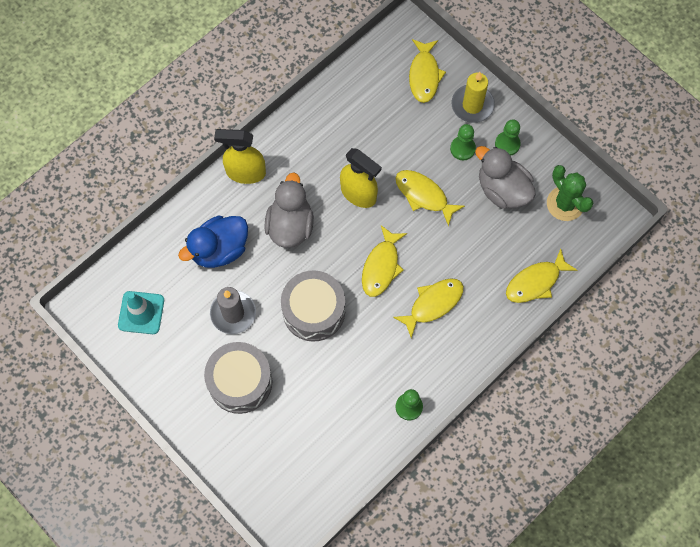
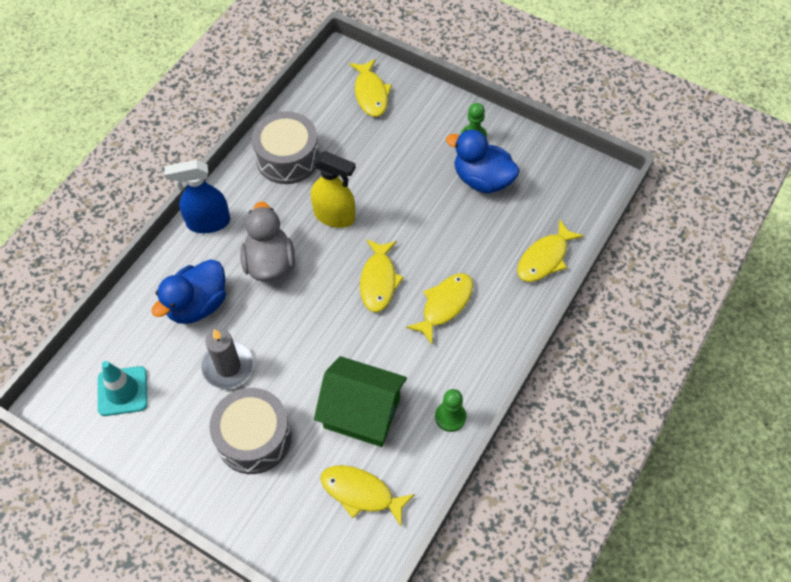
camera: 15 degrees left, 10 degrees down
(245, 172) = (208, 222): yellow spray bottle -> blue spray bottle
(313, 311) = (317, 343): grey drum -> grey drum (287, 158)
(335, 383) = (362, 412): none -> green house
(424, 195) = (403, 202): yellow fish -> yellow fish (361, 493)
(462, 148) = (429, 151): green pawn -> none
(472, 105) = (427, 110): yellow candle -> none
(502, 190) = (482, 179): grey duck -> blue duck
(565, 204) = (549, 178): green cactus -> none

